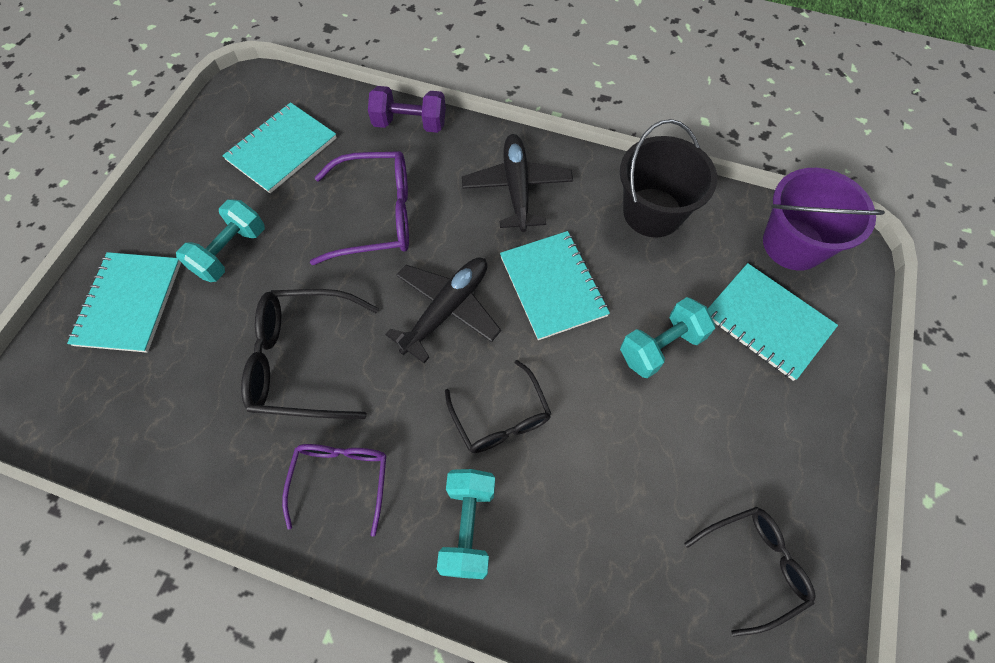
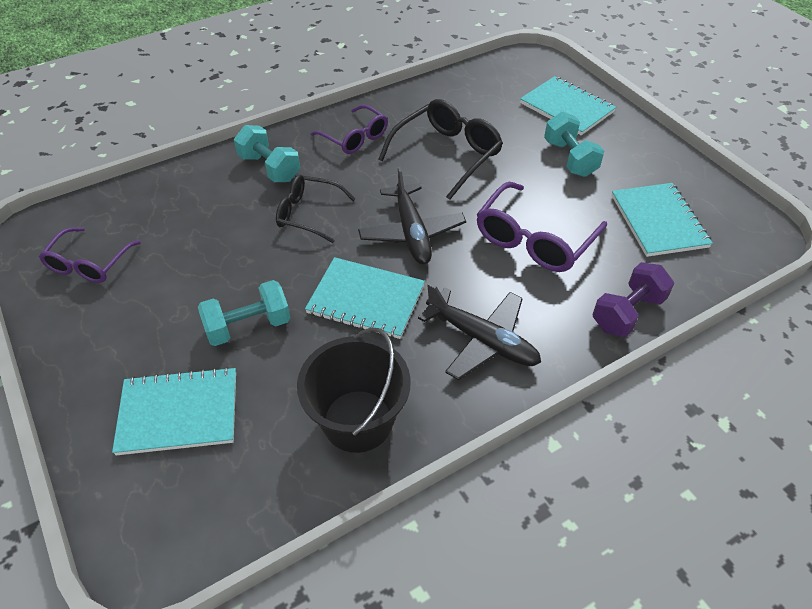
camera: 130 degrees right, 15 degrees down
(661, 347) = (248, 326): turquoise dumbbell -> turquoise dumbbell turned 60 degrees clockwise
(753, 565) = (89, 264): black glasses -> purple glasses
(793, 244) = (204, 510): purple bucket -> none

